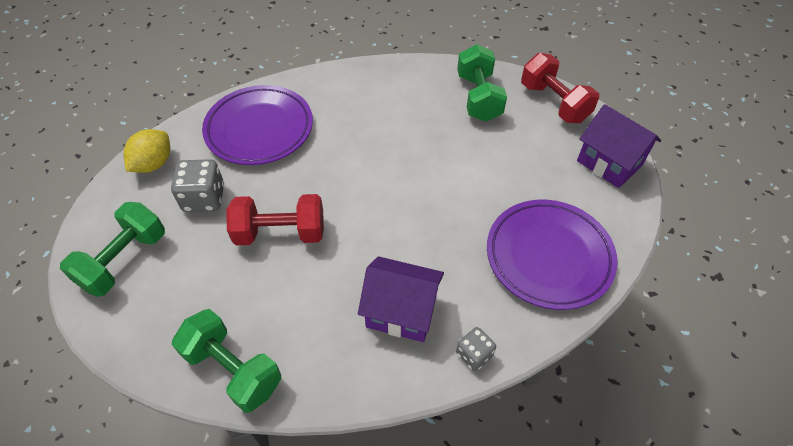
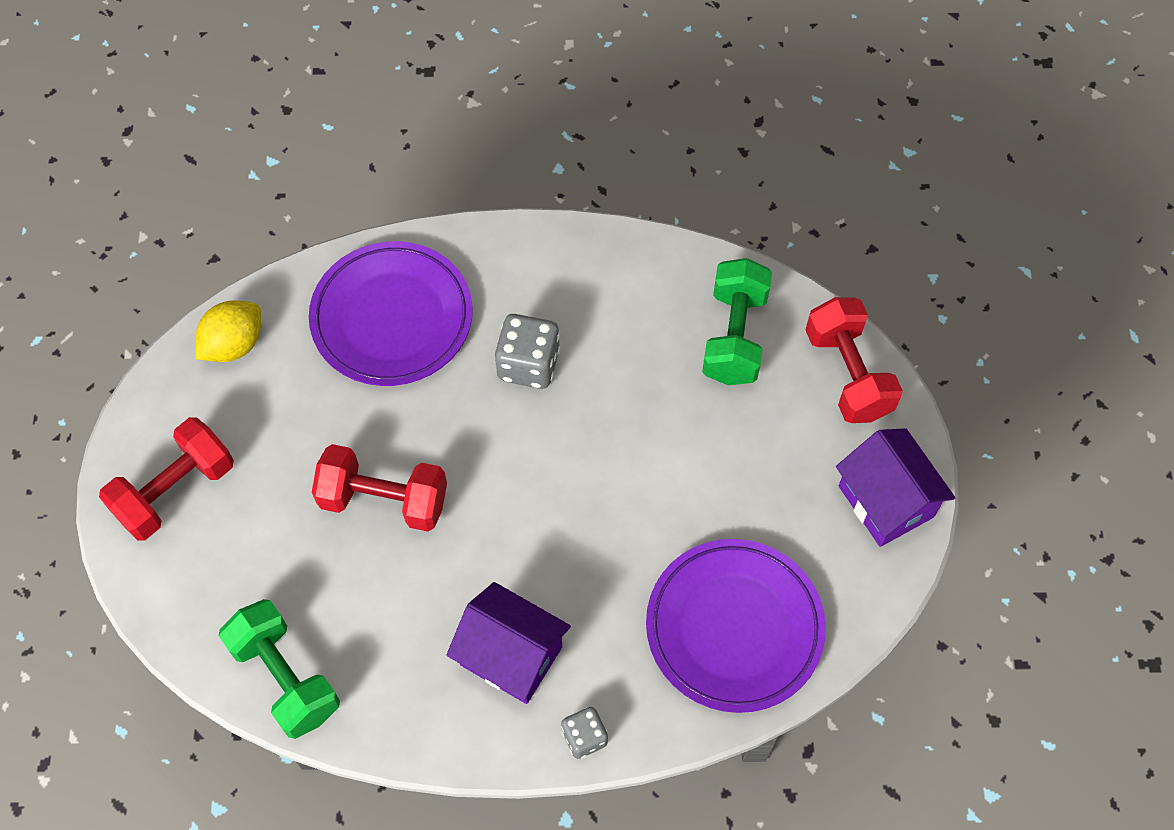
camera: 15 degrees right, 10 degrees up
(124, 260) = (175, 491): green dumbbell -> red dumbbell
(204, 198) = (293, 419): grey dice -> grey dice (528, 364)

